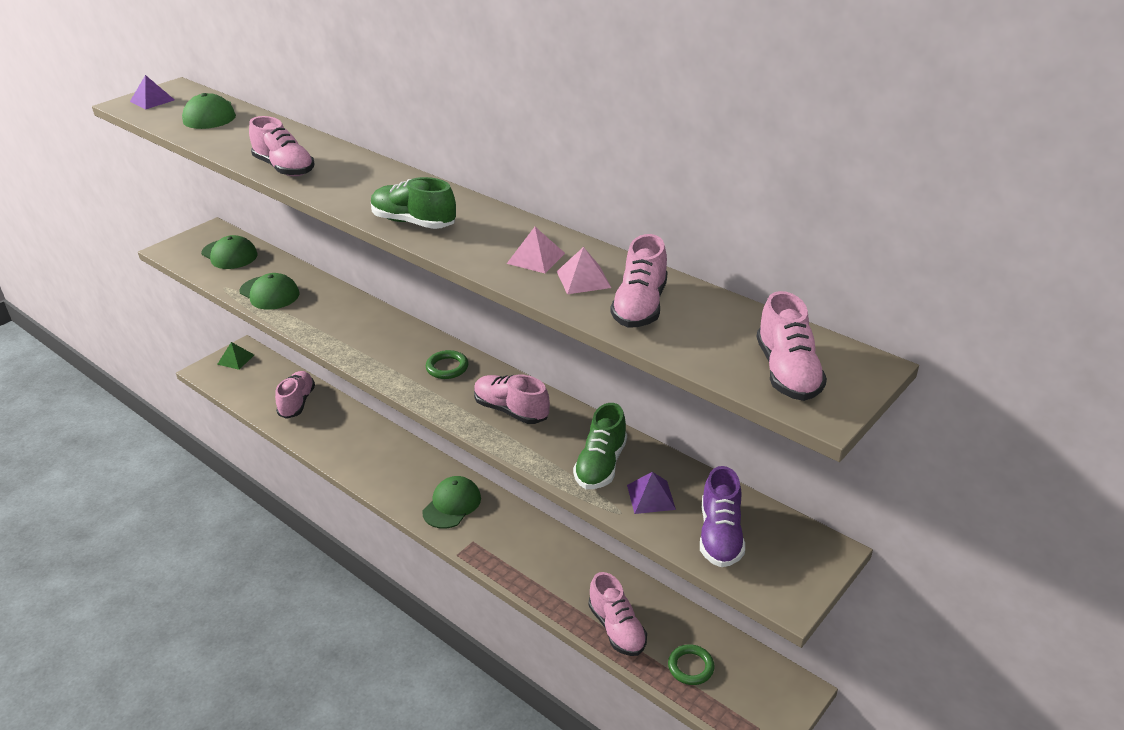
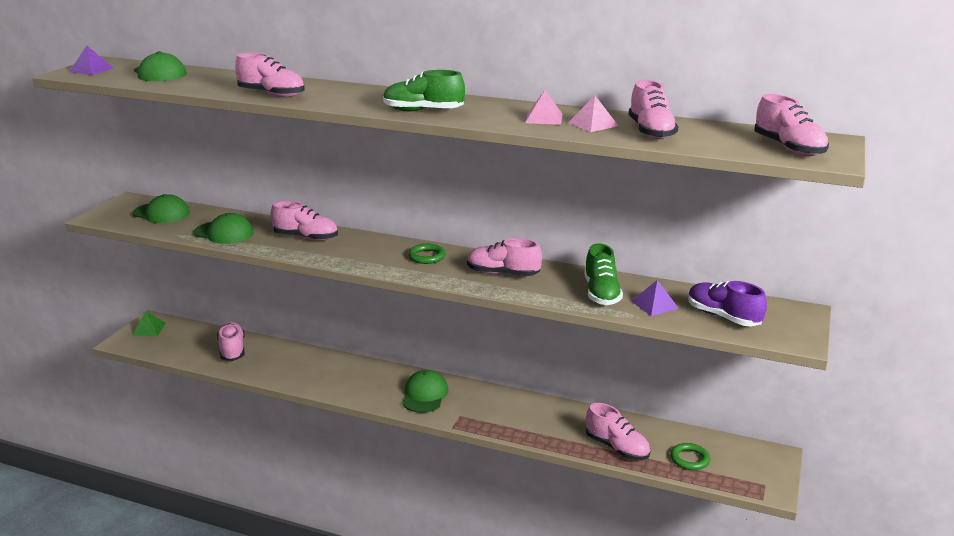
camera: 20 degrees left, 10 degrees down
(343, 315) = (306, 237): none -> pink shoe
(720, 535) = (723, 317): purple shoe -> purple shoe turned 150 degrees clockwise

